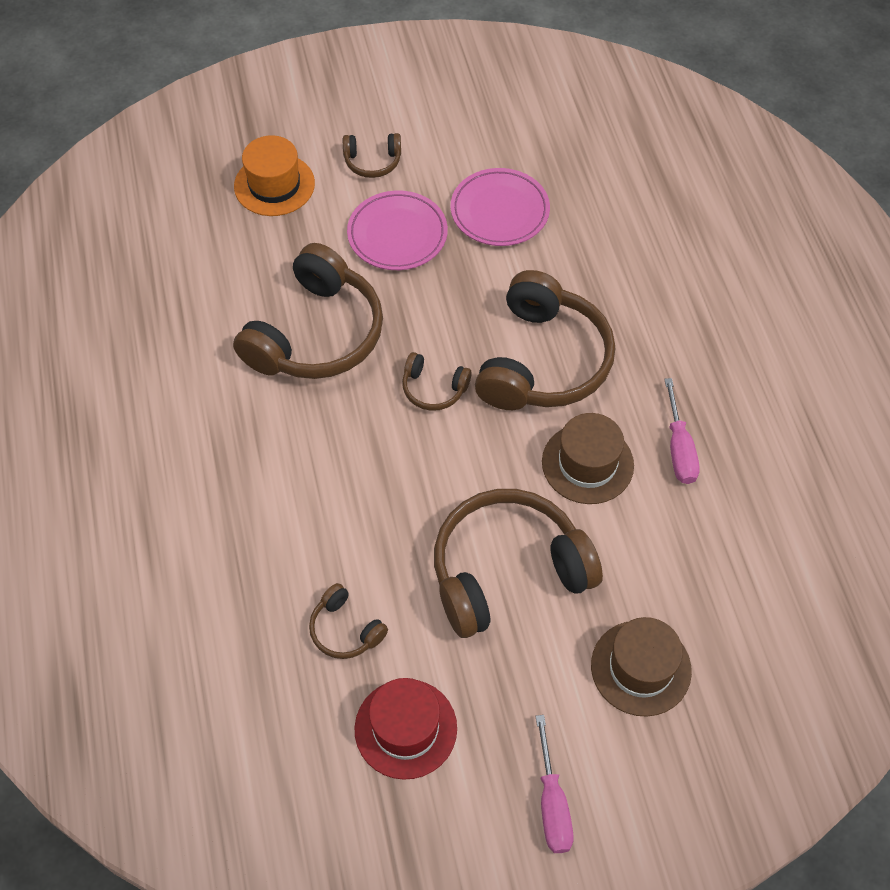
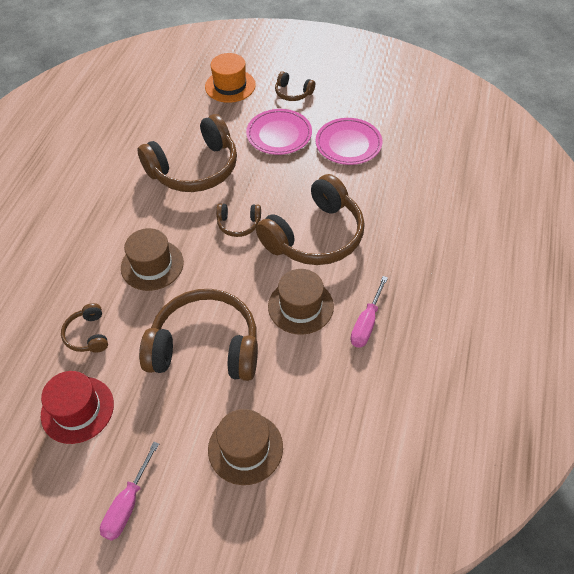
camera: 30 degrees right, 5 degrees down
(359, 497) = (152, 265): none -> brown hat
(433, 389) = (238, 224): brown headphones -> brown headphones turned 45 degrees counterclockwise

